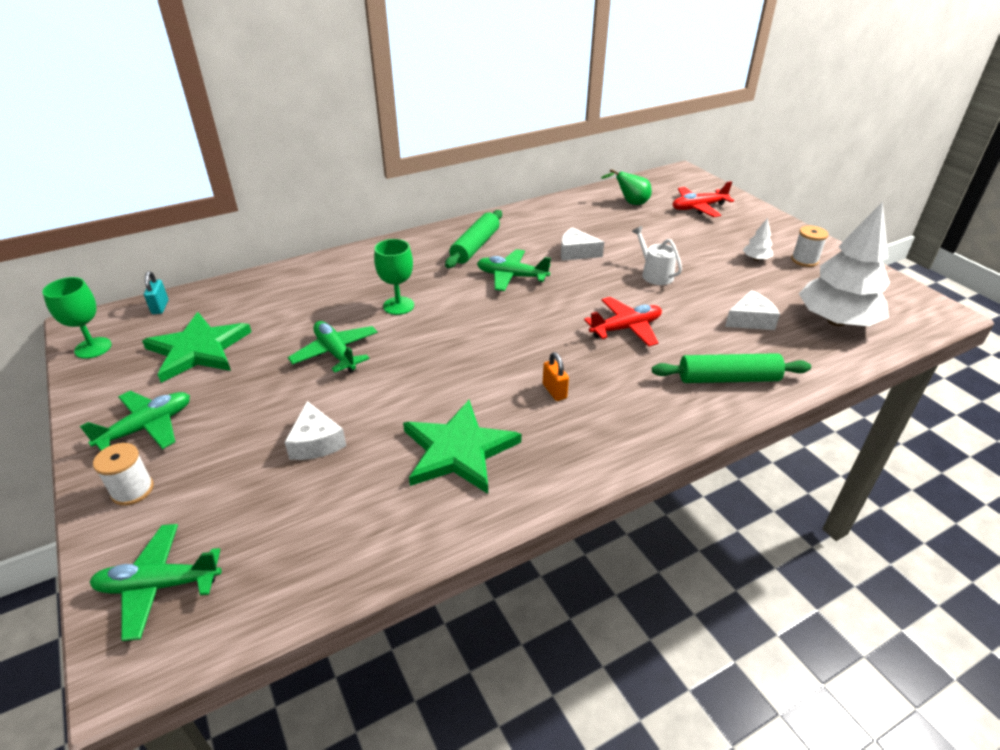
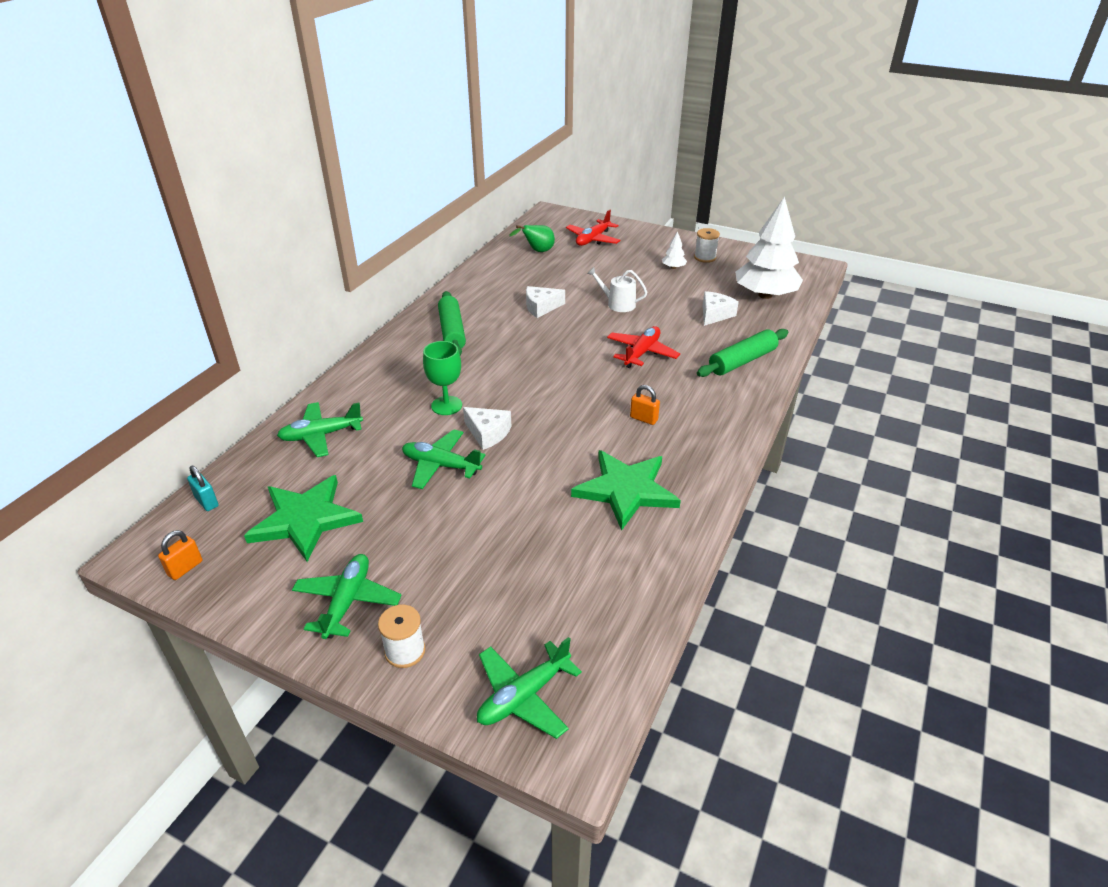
camera: 35 degrees left, 0 degrees up
(93, 348) = (185, 568): green goblet -> orange padlock
(316, 442) = (513, 538): white cheese -> white cheese (488, 433)
(511, 276) = (512, 345): green plane -> green plane (321, 435)

